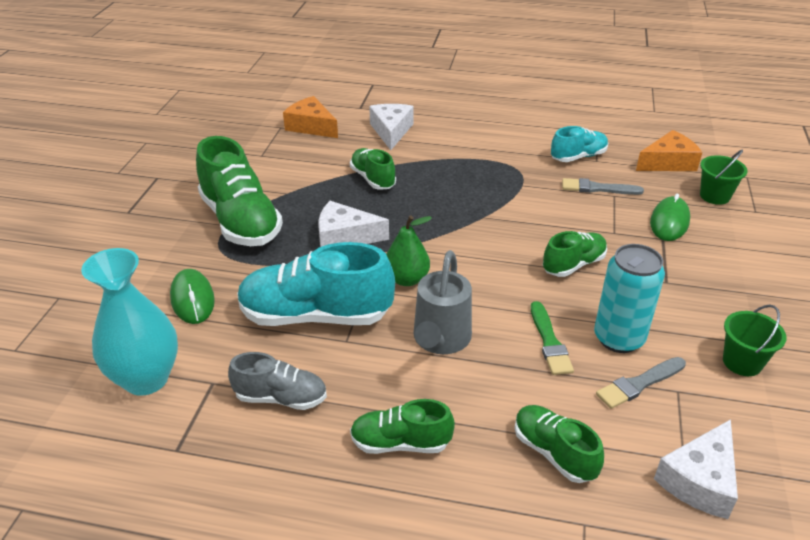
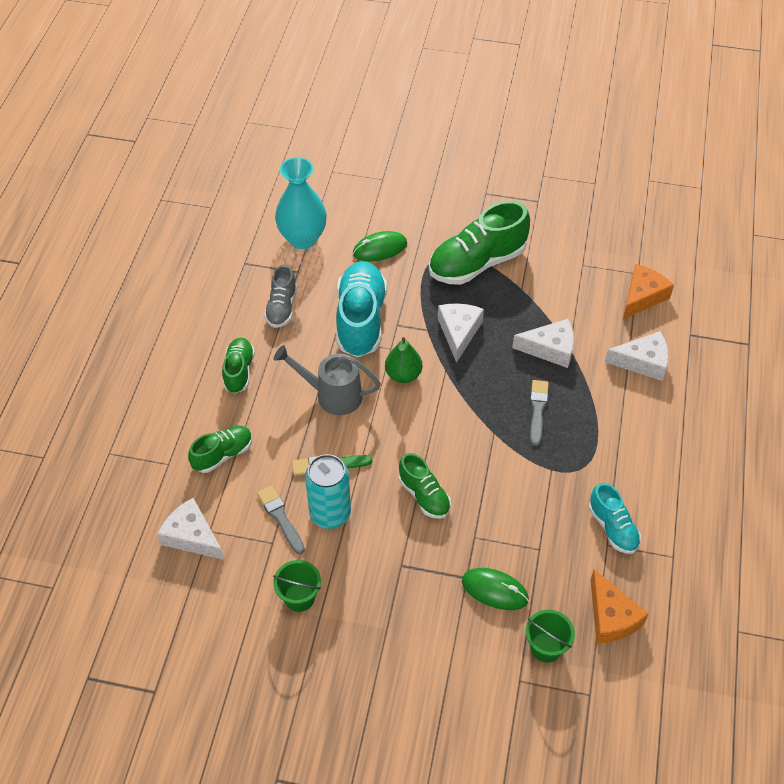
camera: 90 degrees right, 15 degrees up
(373, 179) = (550, 349): green shoe -> white cheese
(597, 188) = (551, 536): grey brush -> grey brush (537, 410)

